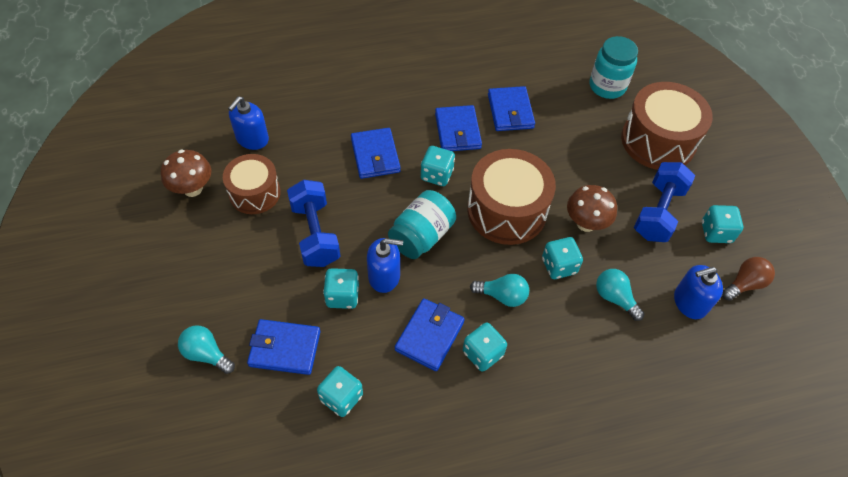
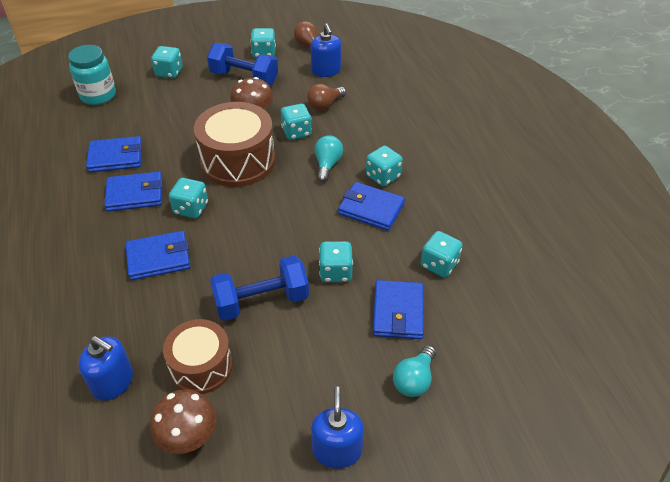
camera: 90 degrees left, 10 degrees down
(384, 276) = (312, 242): blue soap dispenser -> blue soap dispenser (337, 450)
(421, 236) = (265, 217): turquoise jar -> none
(614, 298) = (325, 105): turquoise light bulb -> brown light bulb
(658, 141) = (169, 72): brown drum -> turquoise dice

